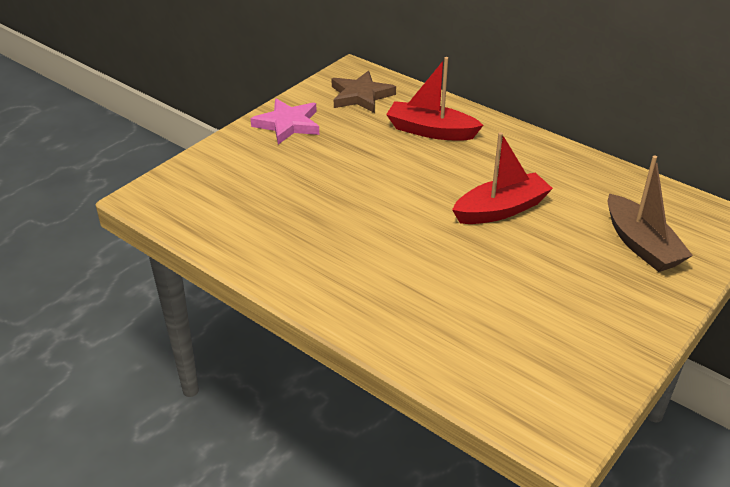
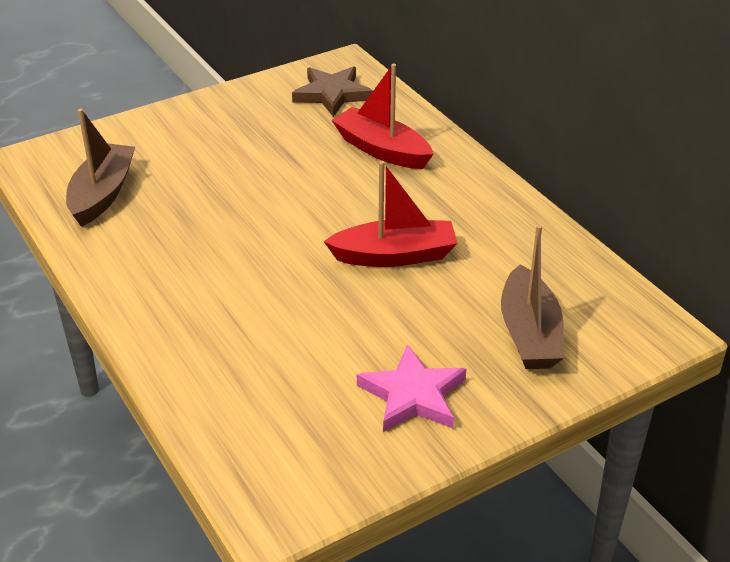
camera: 20 degrees right, 0 degrees up
(230, 214) = (102, 194): none -> brown boat
(288, 124) = (229, 111): pink star -> pink star (412, 395)

